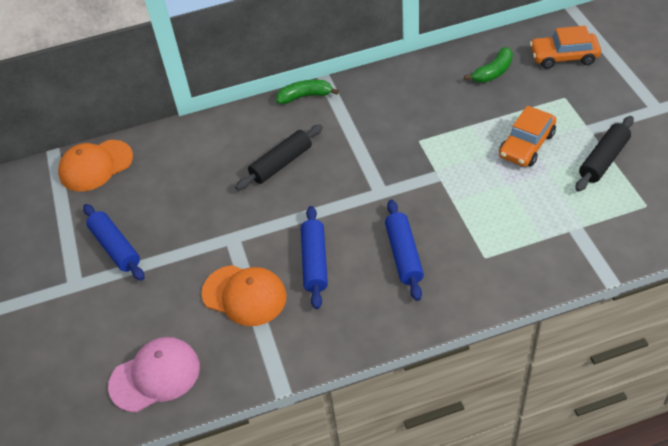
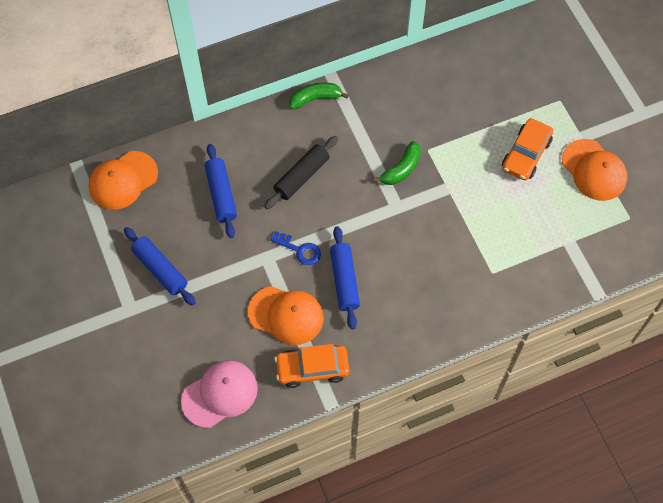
camera: 10 degrees left, 15 degrees up
(269, 231) = (300, 250): none -> blue key
(404, 255) = (422, 272): blue rolling pin -> blue rolling pin (221, 194)
(493, 72) = (493, 70): green banana -> green banana (401, 169)
(563, 57) = (559, 52): orange car -> orange car (312, 368)
(603, 160) = (594, 170): black rolling pin -> orange cap

